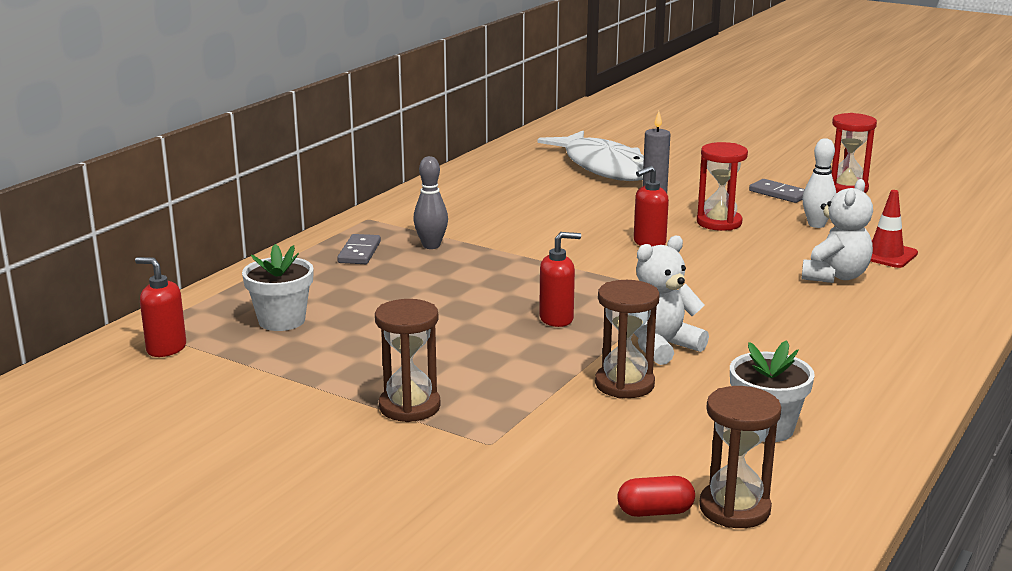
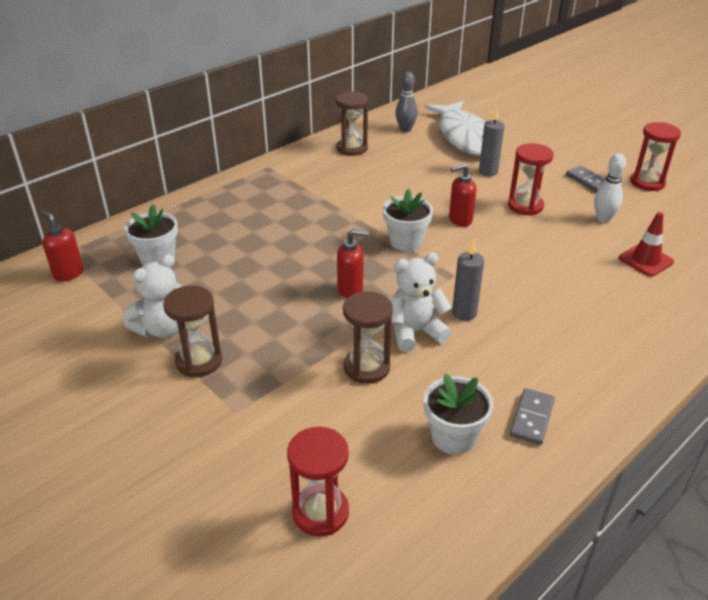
camera: 15 degrees right, 15 degrees up
(359, 252) = (245, 199): grey domino -> grey domino (532, 418)
(431, 246) = (298, 200): grey bowling pin -> grey bowling pin (405, 129)
(596, 269) = (406, 242): none -> white flower pot
(655, 512) = (320, 512): red capsule -> red hourglass
(708, 323) = (464, 313): none -> grey candle
(734, 508) = (384, 523): brown hourglass -> brown hourglass (352, 148)
(835, 276) = (591, 278): white teddy bear -> white teddy bear (162, 329)

